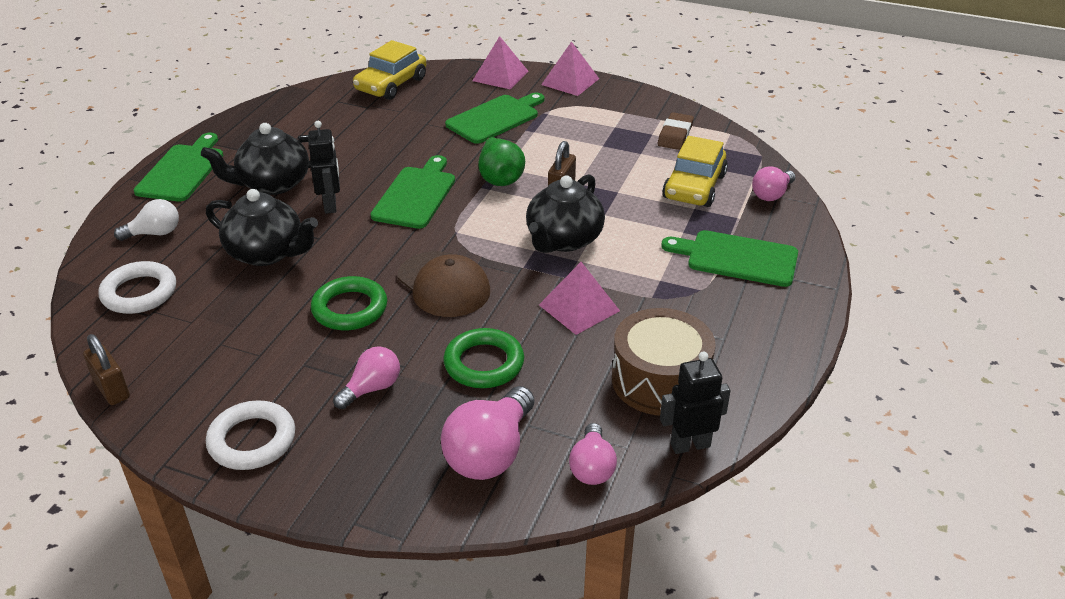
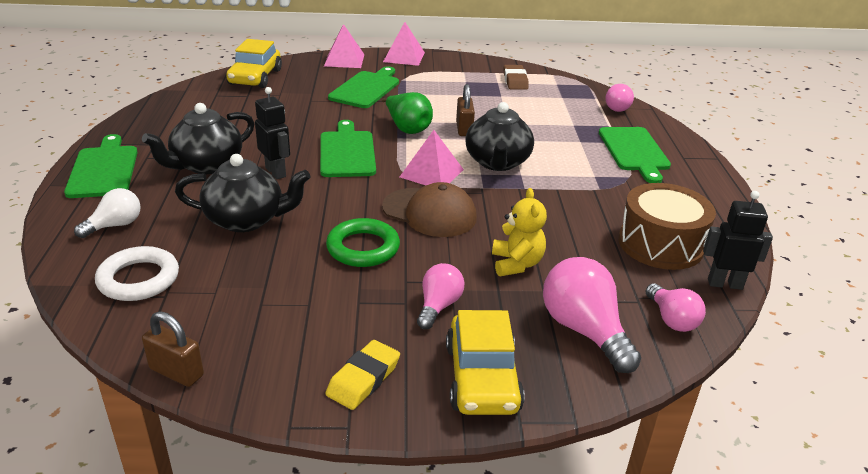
camera: 25 degrees left, 5 degrees down
(252, 440) = (363, 379): white ring -> yellow eraser
(484, 363) = (516, 264): green ring -> yellow teddy bear
(490, 453) = (584, 330): pink light bulb -> pink light bulb turned 150 degrees clockwise
(579, 307) = (553, 207): pink pyramid -> pink pyramid (431, 173)
(690, 445) = (724, 284): black robot -> black robot turned 45 degrees clockwise
(694, 187) = (560, 111): yellow car -> yellow car (482, 378)
(737, 258) = (634, 151): green cutting board -> green cutting board turned 90 degrees counterclockwise

